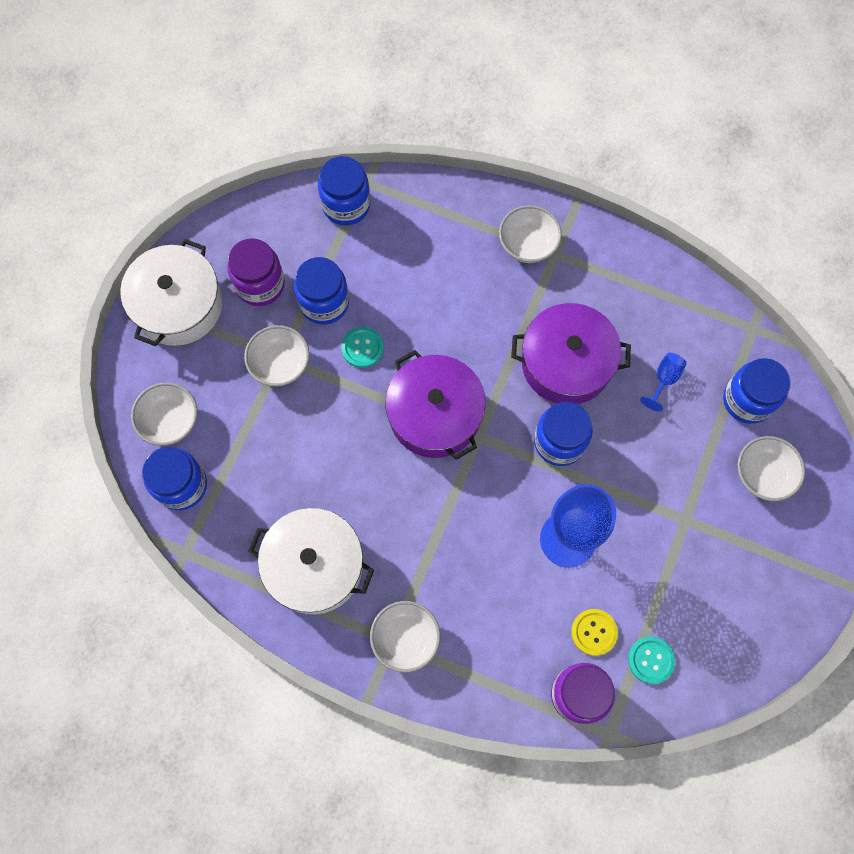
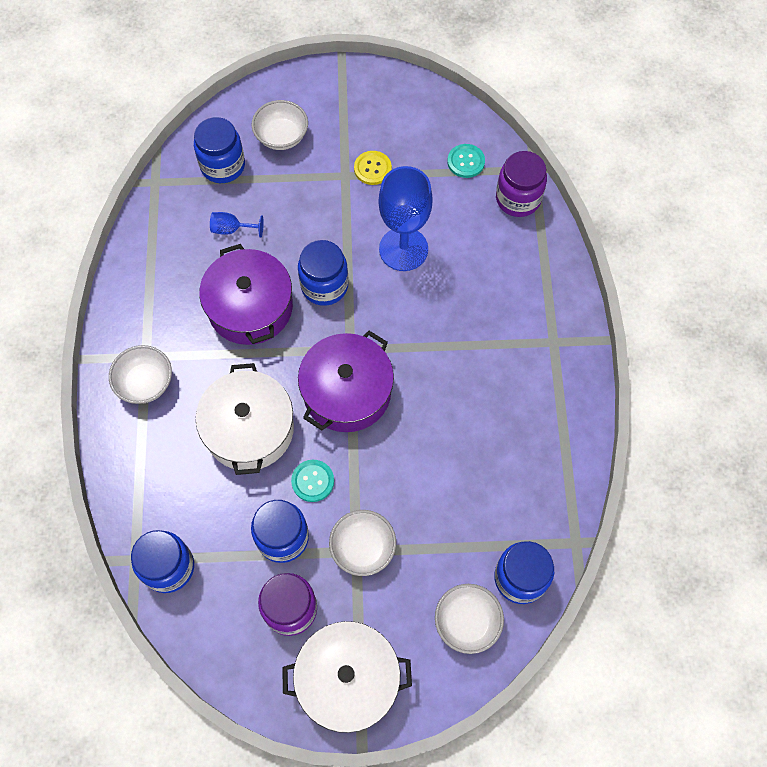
camera: 115 degrees left, 5 degrees down
(314, 566) = (528, 428): white pot -> white pot (249, 429)
(405, 638) = (546, 332): white bowl -> none
(594, 632) = (466, 205): yellow button -> yellow button (372, 168)

